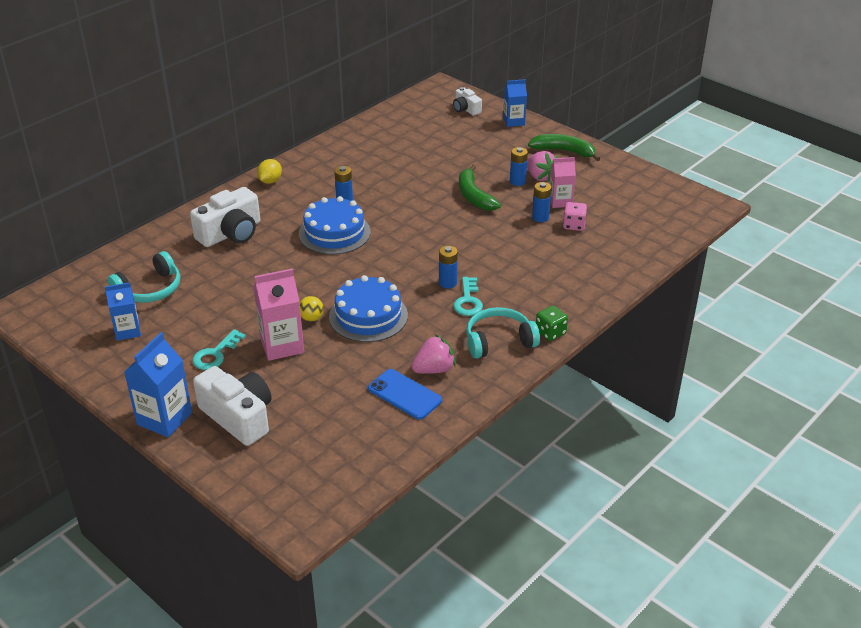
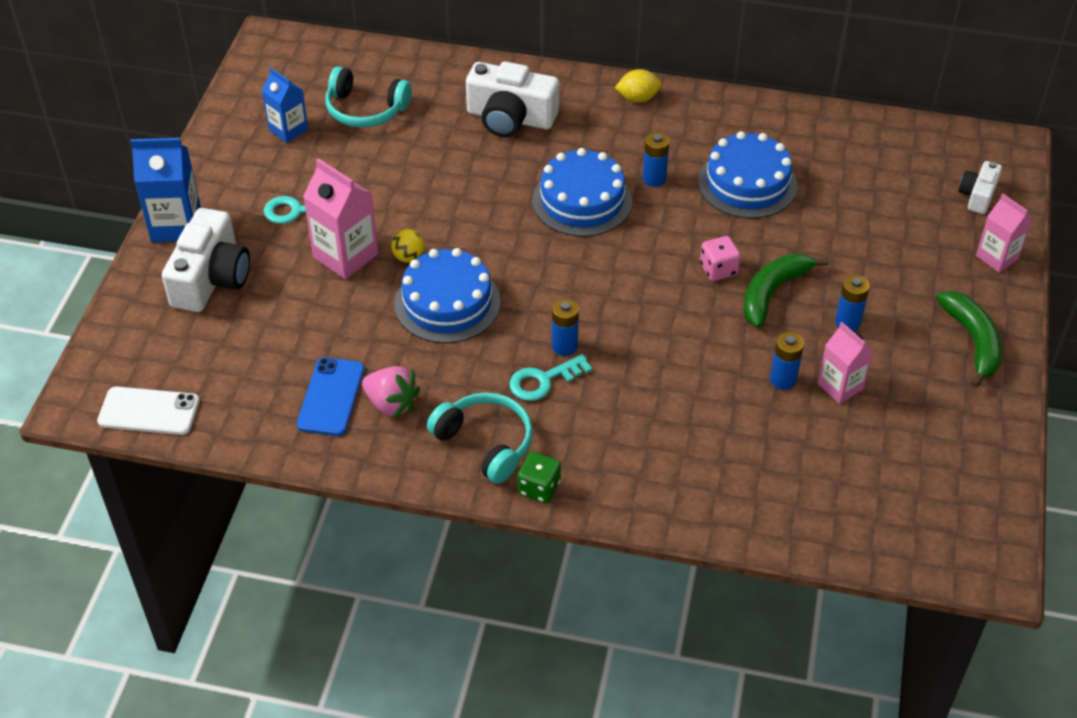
camera: 60 degrees right, 10 degrees up
(340, 490) = (149, 411): none -> white phone
(382, 172) = (747, 183): none -> blue cake
(514, 121) = (997, 257): blue carton -> pink carton
(540, 177) = (881, 341): pink strawberry -> none
(574, 225) = (795, 423): pink dice -> pink dice (718, 269)

